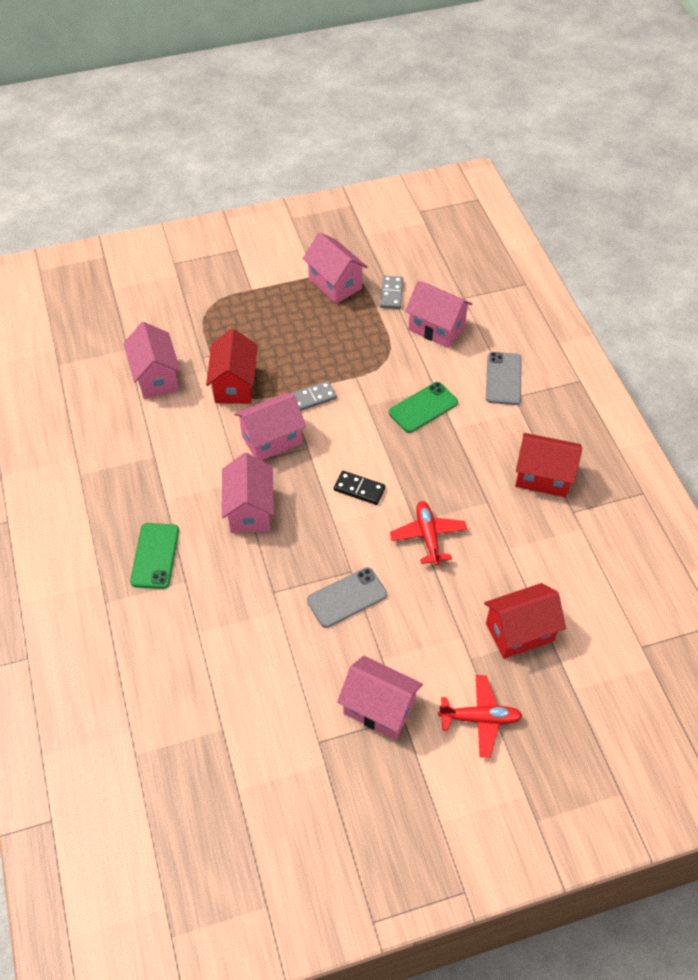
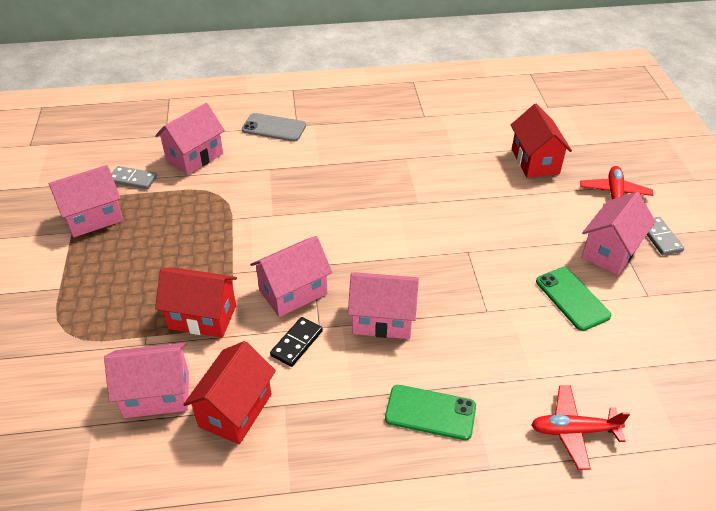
camera: 80 degrees left, 10 degrees down
(272, 440) = (293, 292): pink house -> pink house turned 75 degrees clockwise
(312, 398) = (247, 254): grey domino -> grey domino (660, 237)
(347, 597) = (496, 258): grey phone -> none
(359, 489) = (374, 234): black domino -> black domino (296, 343)
(423, 407) = (289, 179): green phone -> green phone (572, 298)
(428, 536) = (435, 197): red plane -> red plane (573, 431)
(543, 477) = (386, 125): red house -> red house (235, 410)

